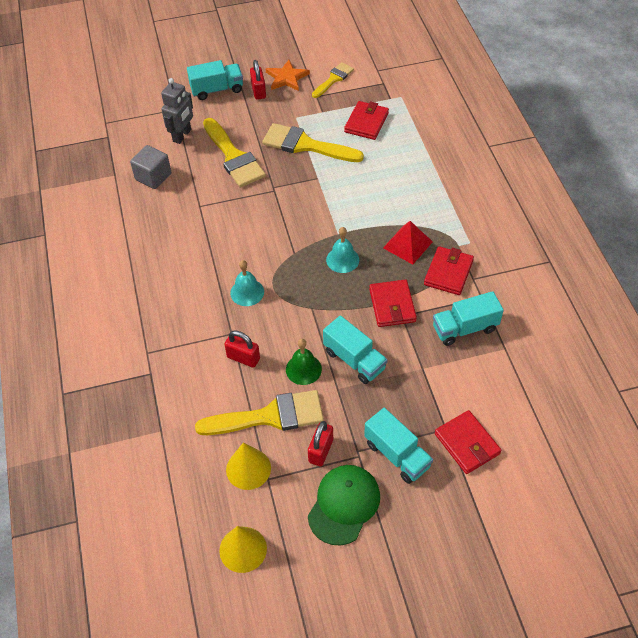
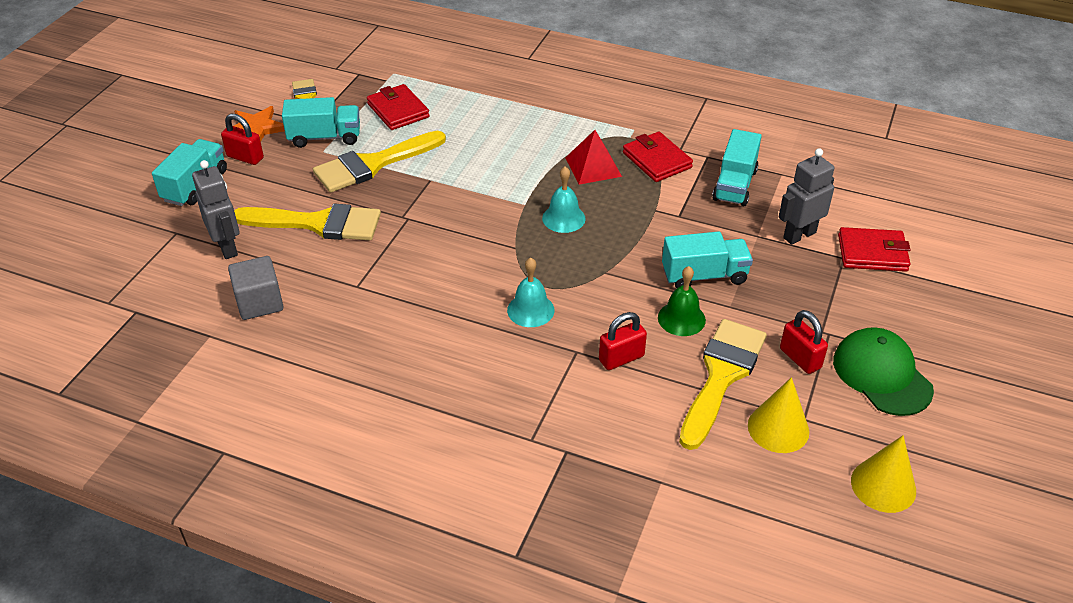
camera: 55 degrees left, 10 degrees down
(392, 305) = (660, 215): red wallet -> none
(397, 455) = (849, 306): turquoise truck -> turquoise truck (325, 137)
(446, 391) = (799, 235): none -> grey robot

